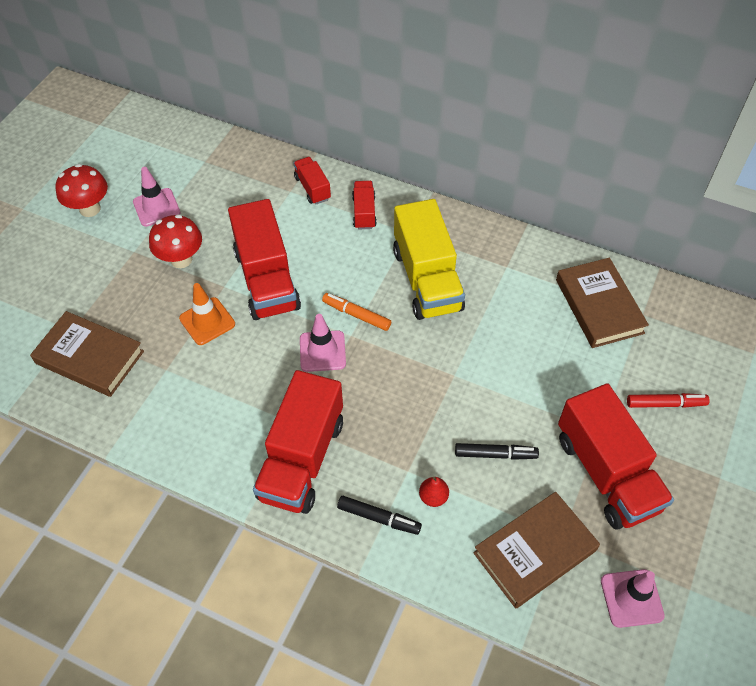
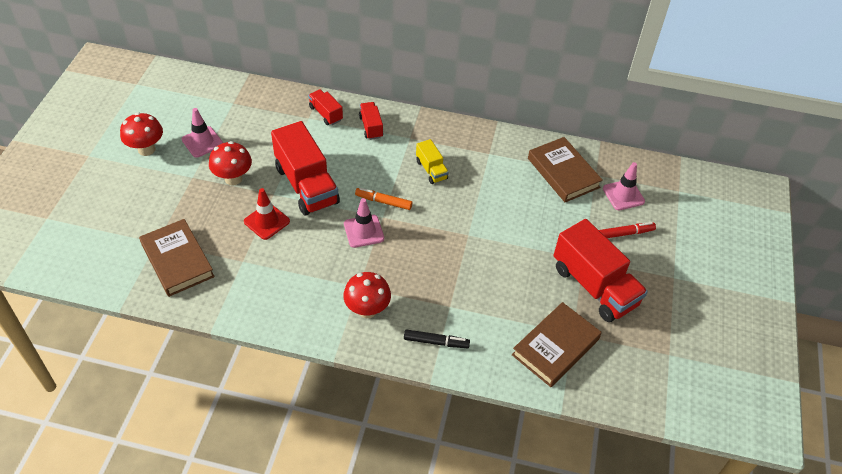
camera: 15 degrees left, 5 degrees down
(90, 357) = (177, 260): brown book -> brown book turned 45 degrees clockwise
(207, 321) = (266, 221): orange traffic cone -> red traffic cone
(302, 459) = (367, 310): red truck -> red mushroom
(427, 279) = (431, 170): yellow truck -> yellow truck, size x0.49
(433, 497) = (473, 321): red pear -> none
(495, 454) = (511, 285): black marker -> none
(631, 598) = (630, 367): pink traffic cone -> pink traffic cone (623, 195)

